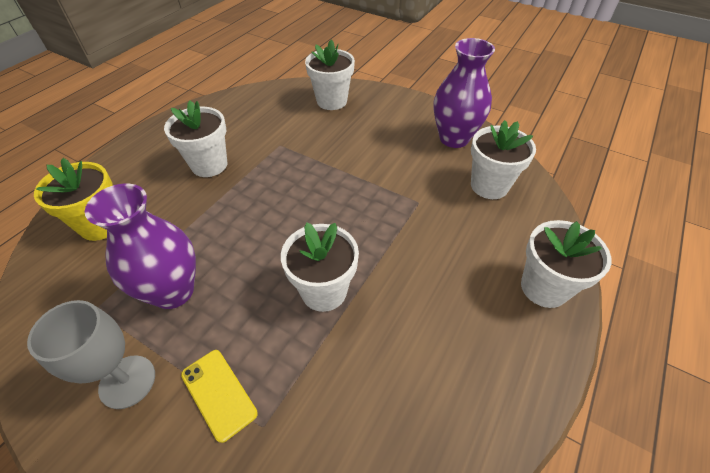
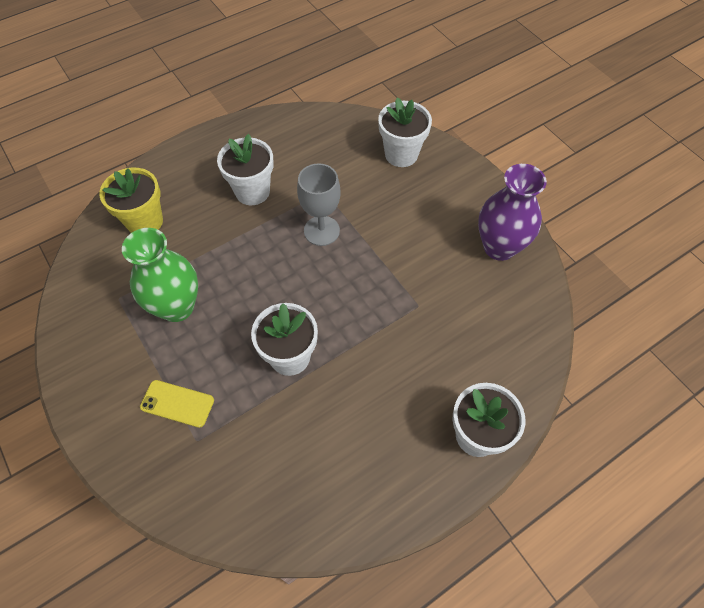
camera: 25 degrees right, 10 degrees up
(127, 381) = (121, 366): grey goblet -> grey goblet (321, 231)
(173, 291) = (177, 307): purple vase -> green vase
(218, 393) = (177, 403): yellow phone -> yellow phone turned 60 degrees counterclockwise
(489, 186) = (498, 315): white flower pot -> none

